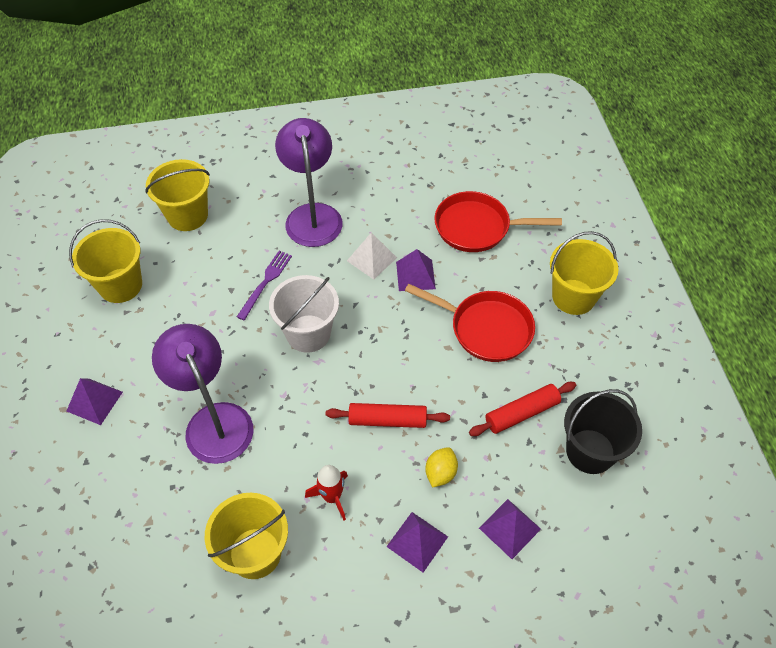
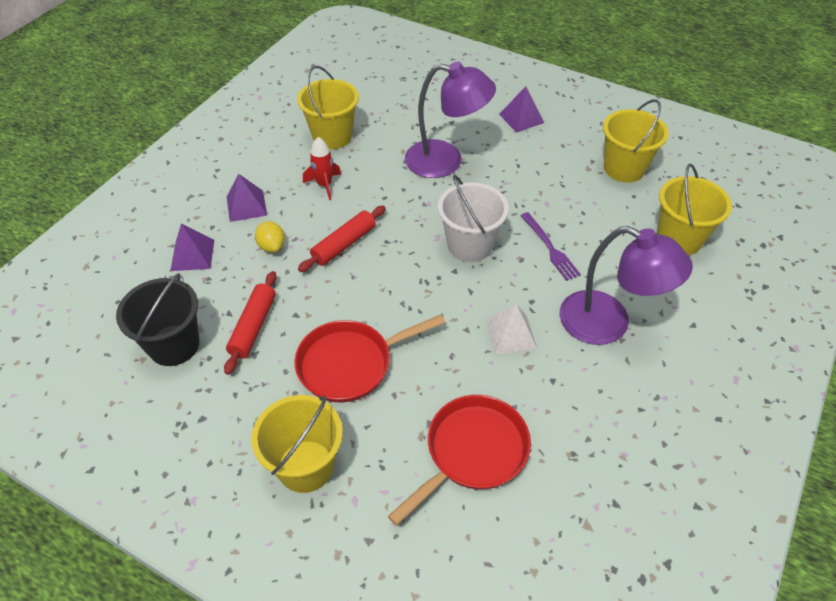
camera: 130 degrees right, 5 degrees down
(415, 275) = (460, 354): purple pyramid -> none

